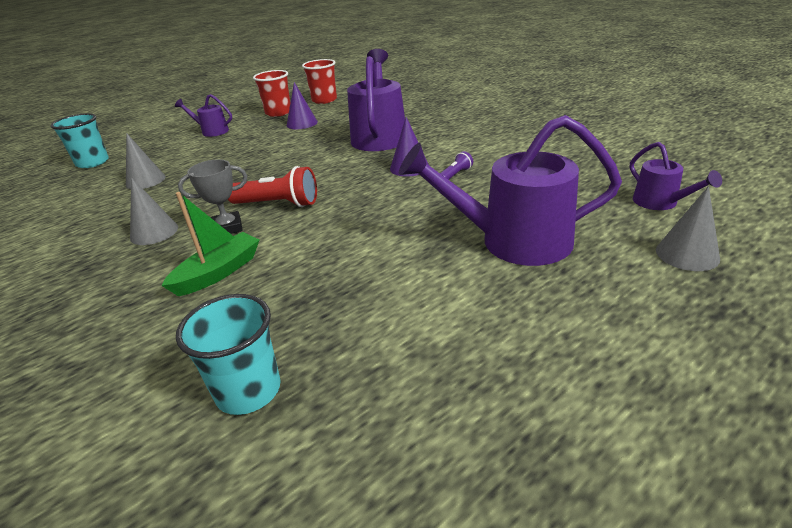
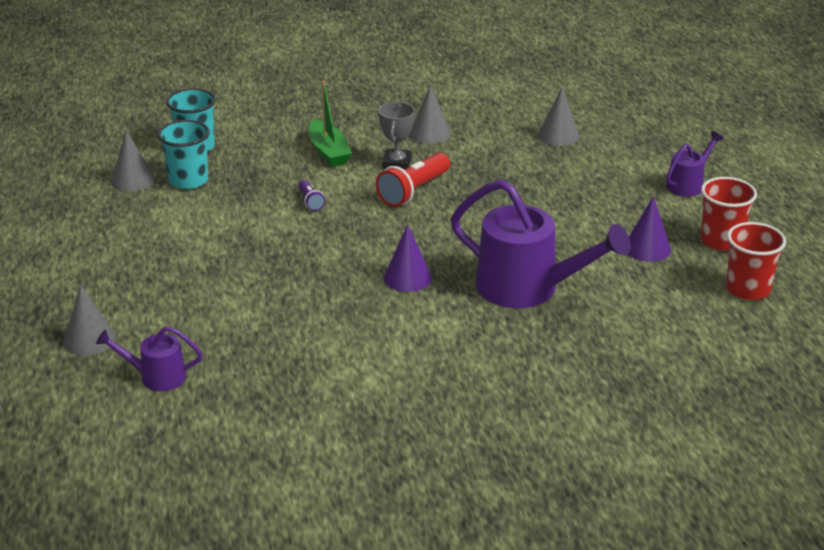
camera: 115 degrees right, 0 degrees up
(92, 162) = (653, 111): turquoise cup -> turquoise cup (188, 180)
(387, 405) = (133, 180): none -> grey cone
(455, 175) = (355, 297): purple flashlight -> purple flashlight (310, 201)
(512, 241) = (207, 275): purple watering can -> none

